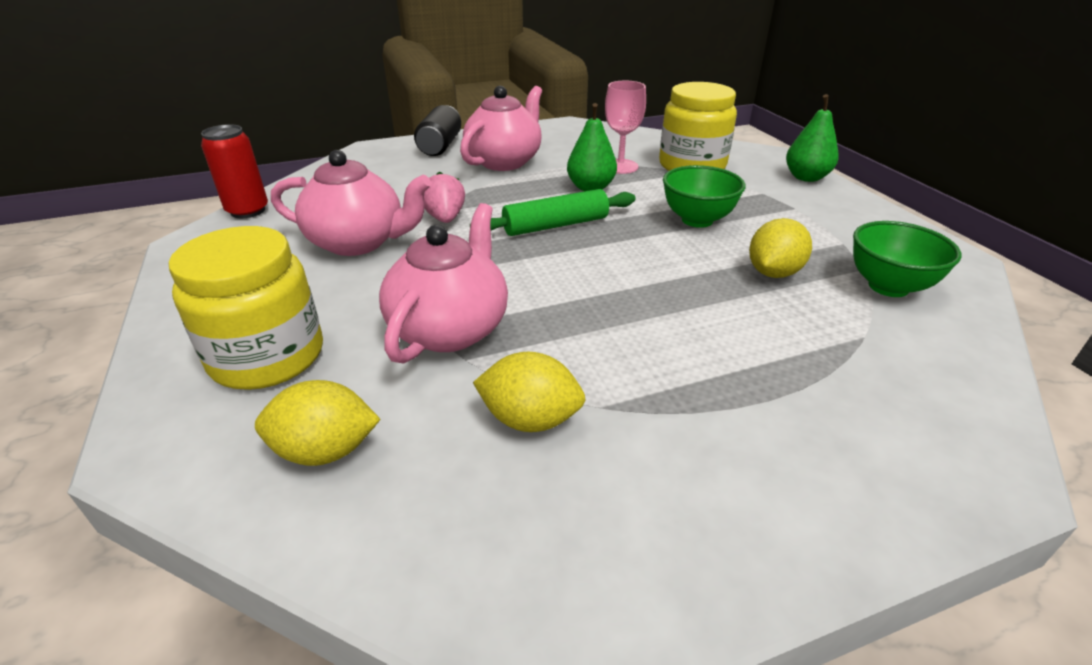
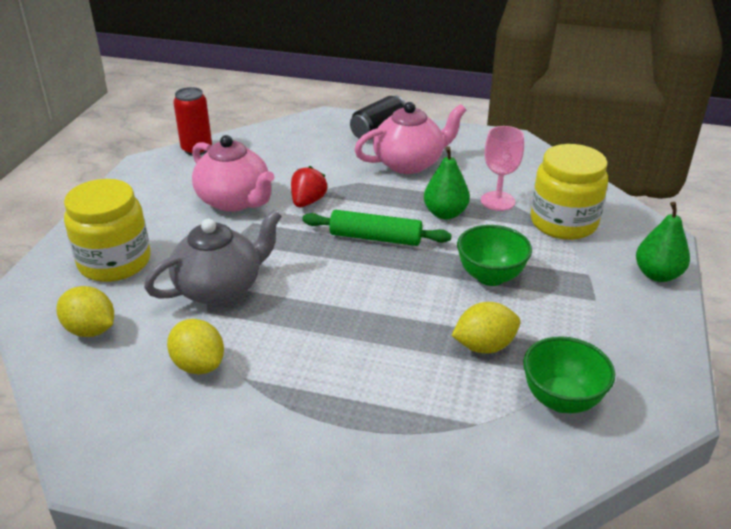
camera: 35 degrees right, 0 degrees up
(445, 218) = (308, 202): pink strawberry -> red strawberry
(450, 329) = (220, 288): pink teapot -> grey teapot

